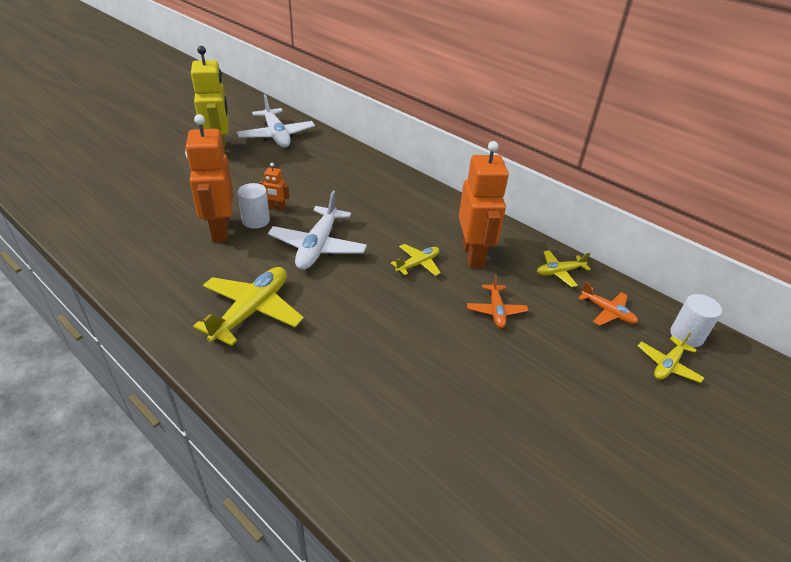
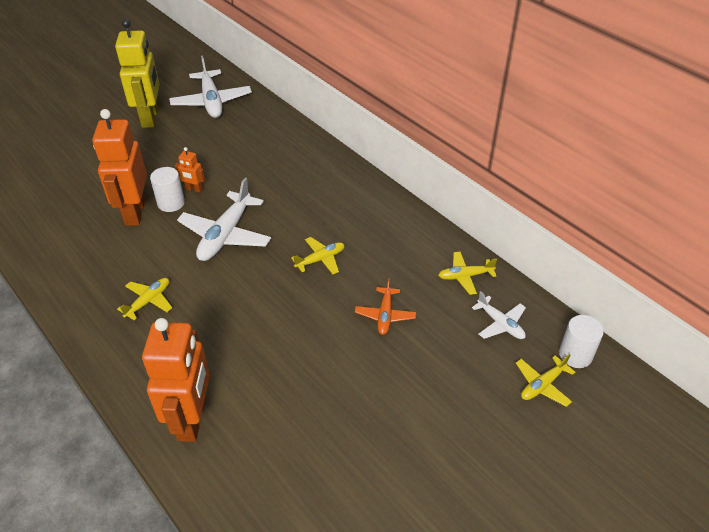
camera: 10 degrees right, 5 degrees up
(252, 311) = (148, 301): yellow plane -> yellow plane, size x0.55
(473, 255) = (380, 252): orange robot -> orange robot (192, 419)
(607, 312) = (500, 324): orange plane -> white plane

